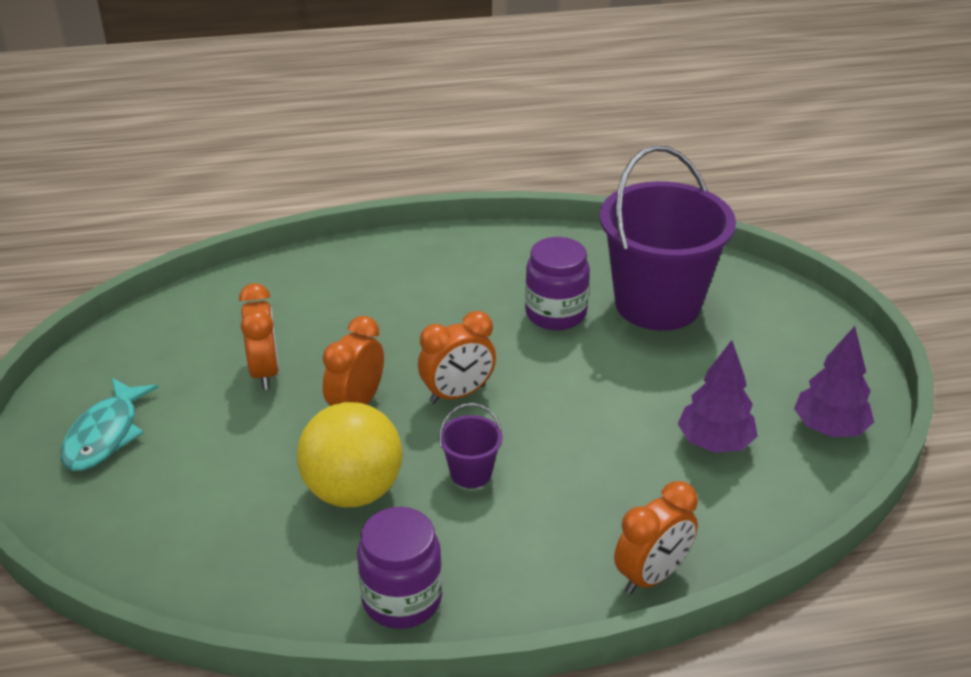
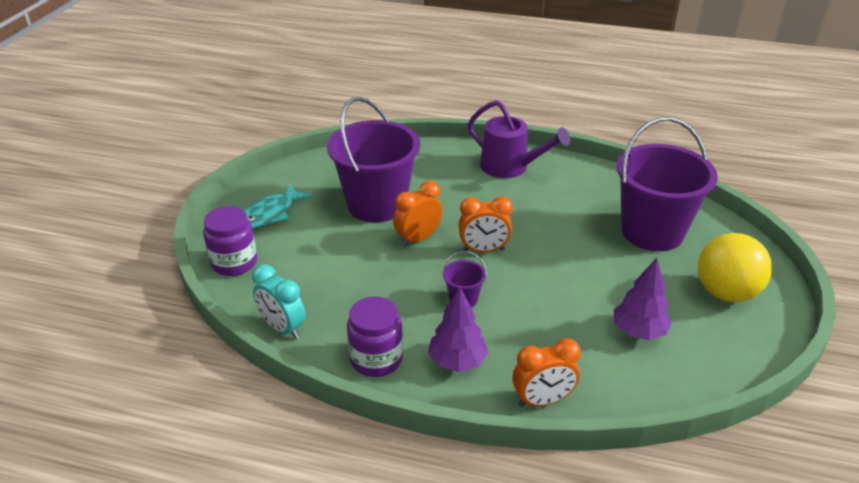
camera: 25 degrees right, 0 degrees up
(236, 603) = (283, 328): none -> turquoise clock
(265, 372) = (376, 204): orange clock -> purple bucket
(353, 491) = (386, 287): yellow ball -> yellow ball (725, 293)
(424, 263) = (510, 167): none -> purple watering can
(555, 314) = (577, 219): purple jar -> purple jar (234, 263)
(829, 428) = (731, 348): purple tree -> purple tree (457, 361)

